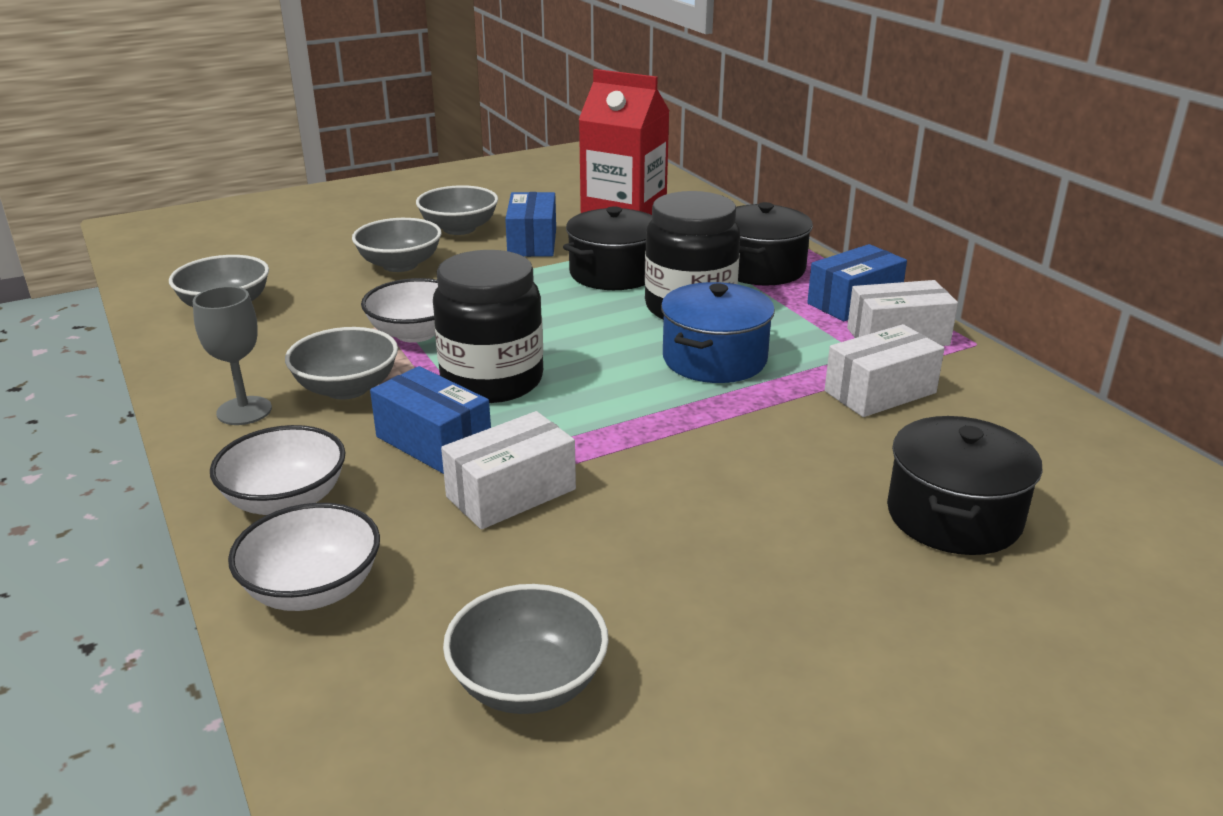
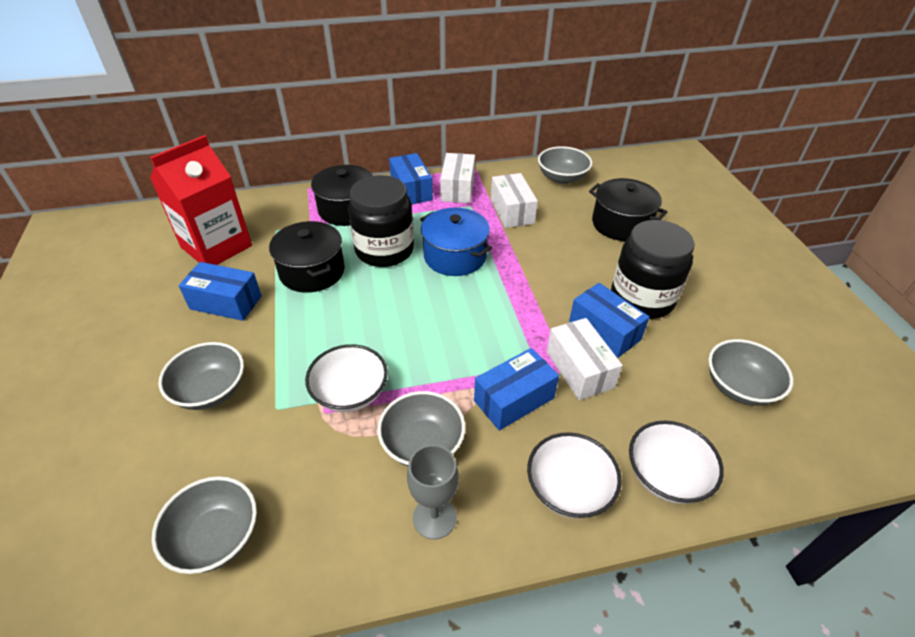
camera: 75 degrees left, 15 degrees up
(459, 229) = (161, 342): grey bowl -> grey bowl (562, 178)
(492, 381) = (443, 359): black jar -> black jar (642, 298)
(611, 512) = (604, 331): none -> blue box

